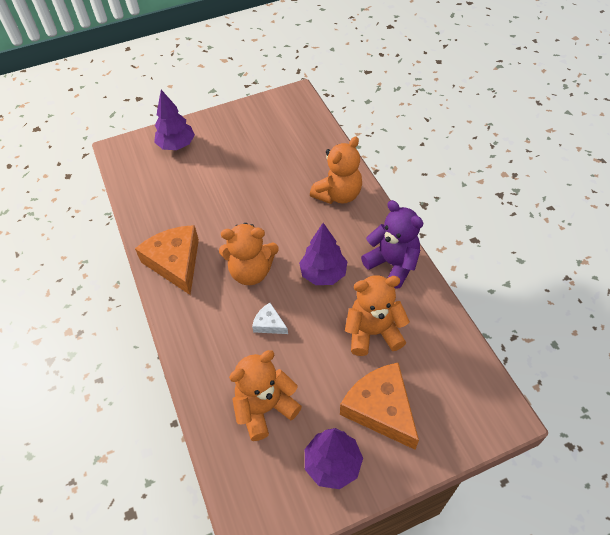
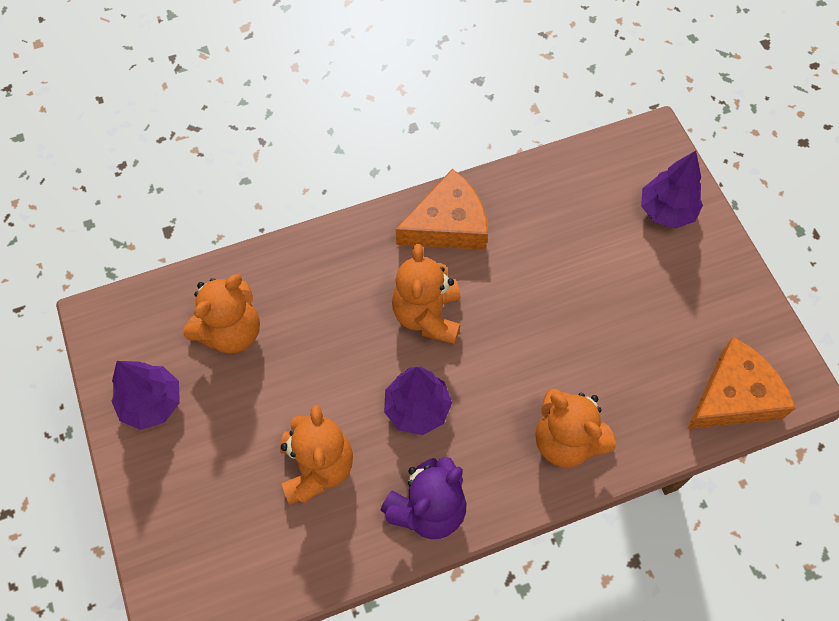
camera: 90 degrees right, 10 degrees up
(265, 408) = (231, 331): orange teddy bear -> orange teddy bear turned 75 degrees clockwise
(269, 324) = (344, 337): white cheese -> none
(380, 409) = (209, 465): orange cheese -> orange cheese (734, 396)

